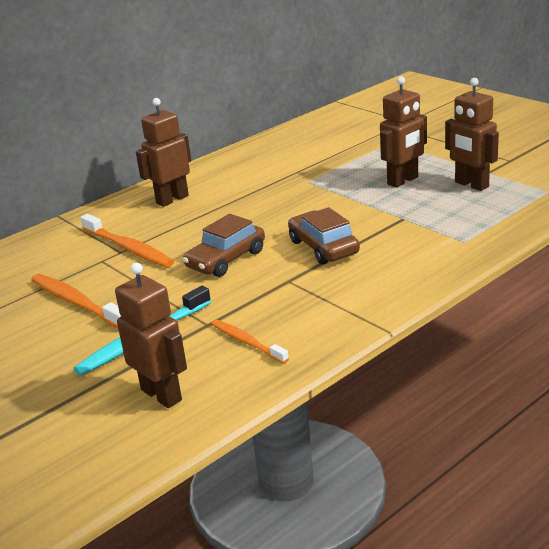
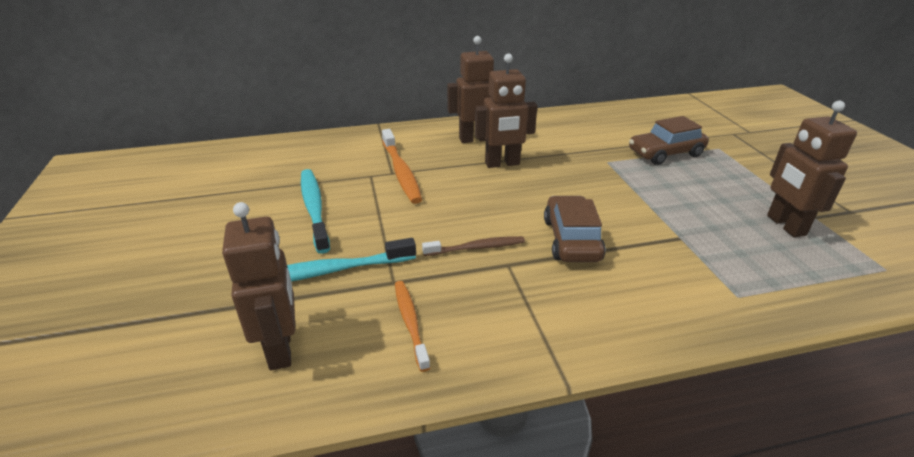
camera: 25 degrees right, 5 degrees up
(77, 302) = (314, 208): orange toothbrush -> turquoise toothbrush
(226, 259) = (470, 216): brown car -> brown car (665, 153)
(253, 279) = (476, 248): none -> brown toothbrush
(403, 181) = (707, 194): brown robot -> brown robot (502, 164)

